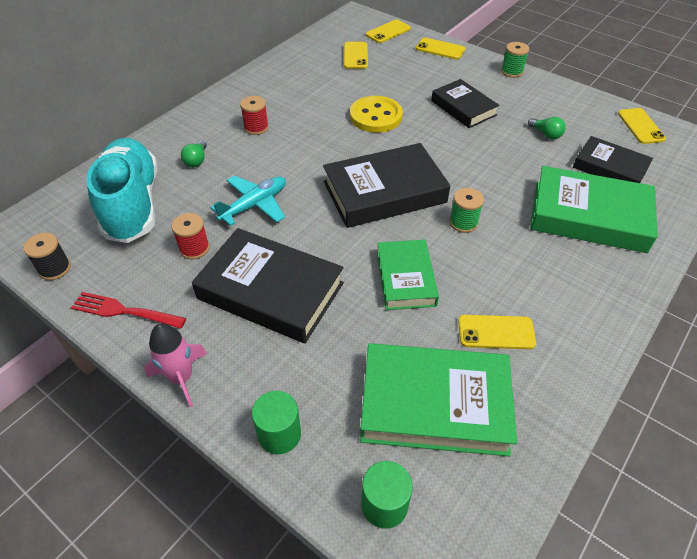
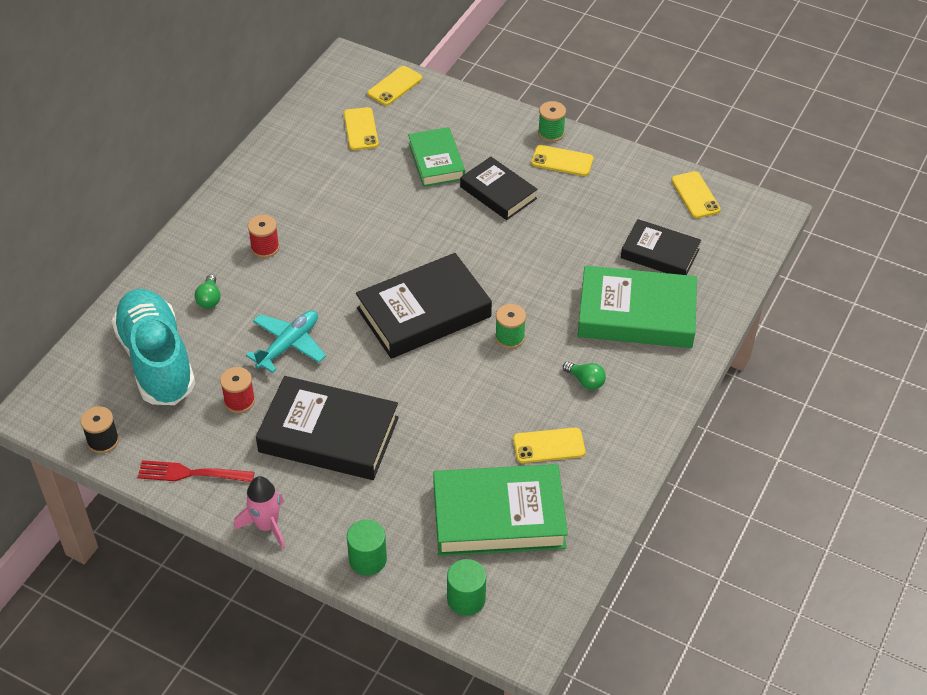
camera: 10 degrees left, 0 degrees up
(376, 116) = (399, 216): yellow button -> none
(405, 278) = (458, 405): green book -> green book (436, 161)
(440, 49) = (462, 107): yellow phone -> yellow phone (562, 161)
(546, 134) = (592, 218): green light bulb -> green light bulb (585, 381)

